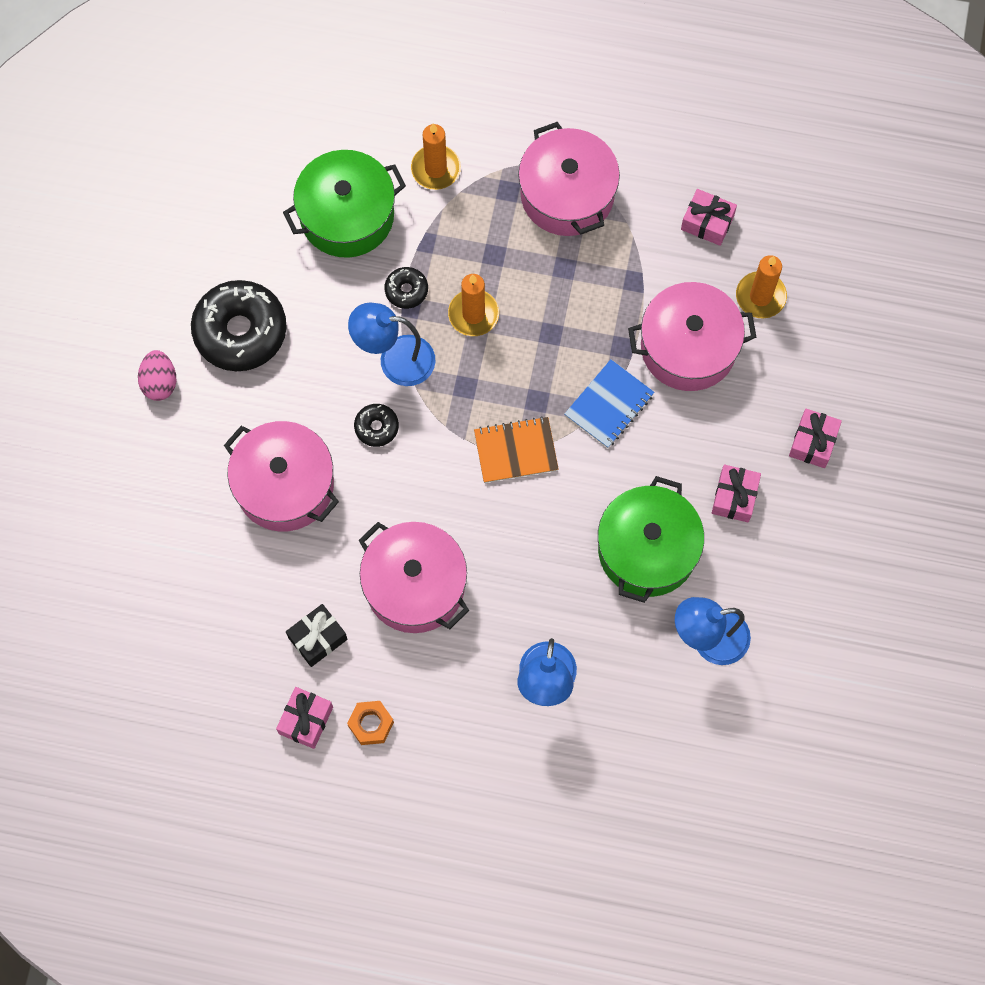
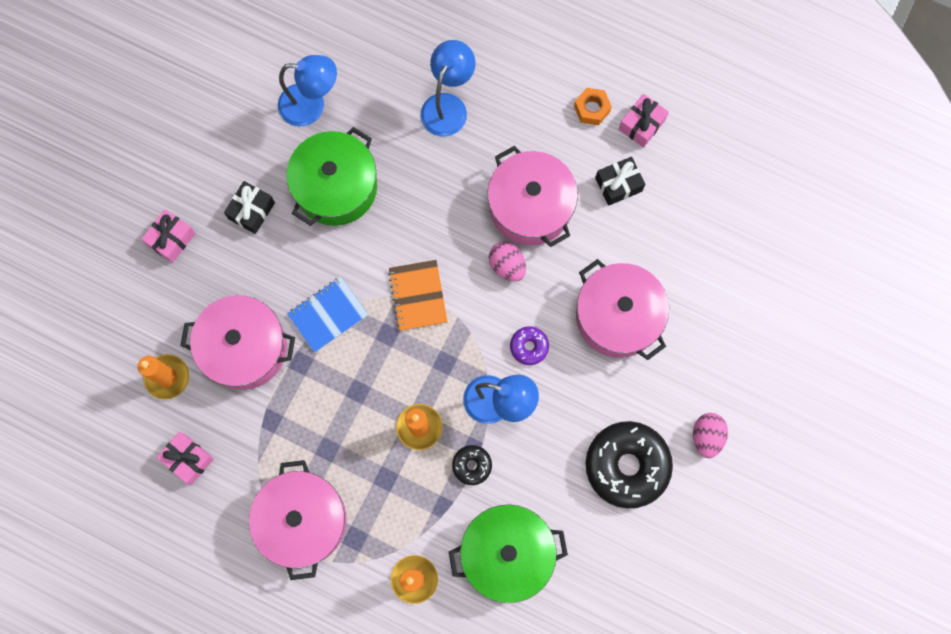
camera: 165 degrees left, 5 degrees up
(376, 427) = (529, 347): black donut -> purple donut
(424, 510) = (507, 265): none -> pink egg
(516, 451) = (418, 296): orange notebook -> orange notebook turned 75 degrees clockwise
(734, 497) = (251, 211): pink gift -> black gift

